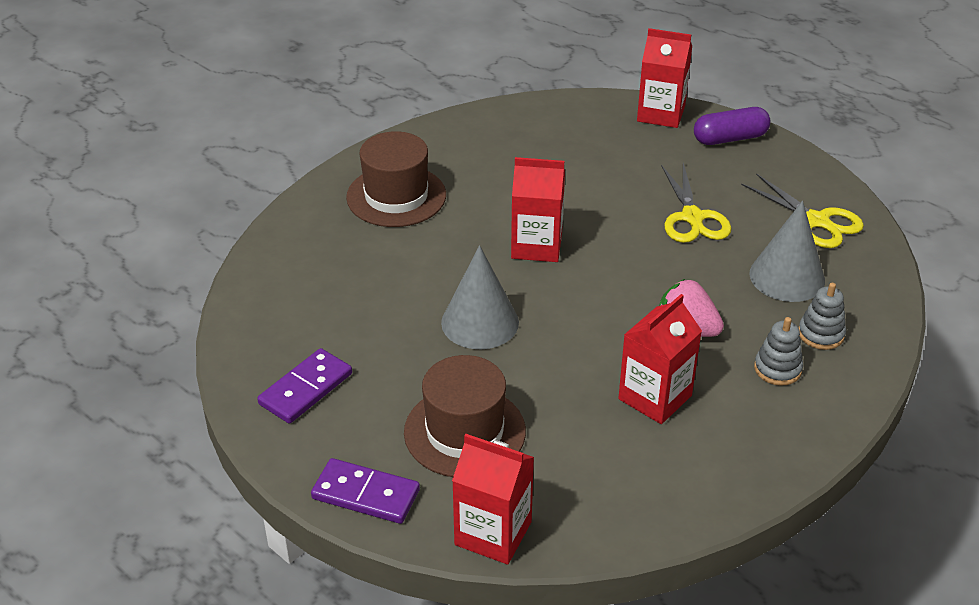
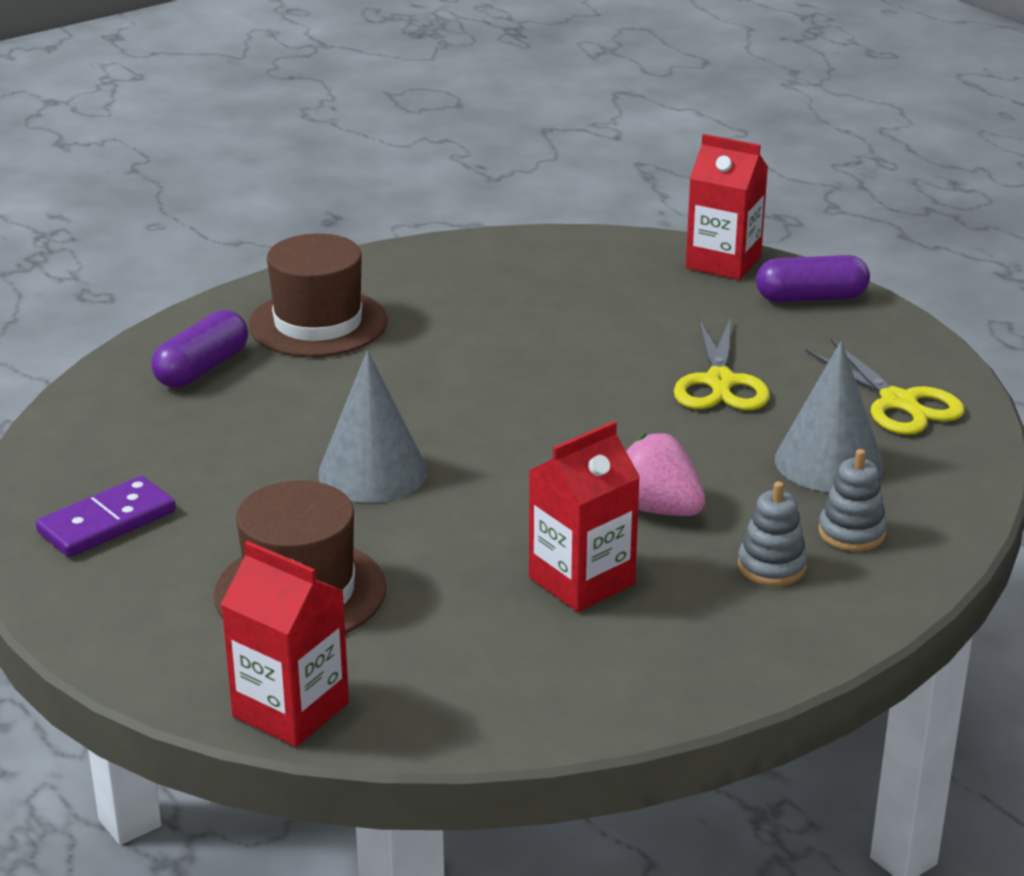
camera: 10 degrees right, 10 degrees down
(326, 245) = (202, 368): none -> purple capsule
(365, 494) = (136, 647): purple domino -> none
(536, 246) = (487, 394): red carton -> none

